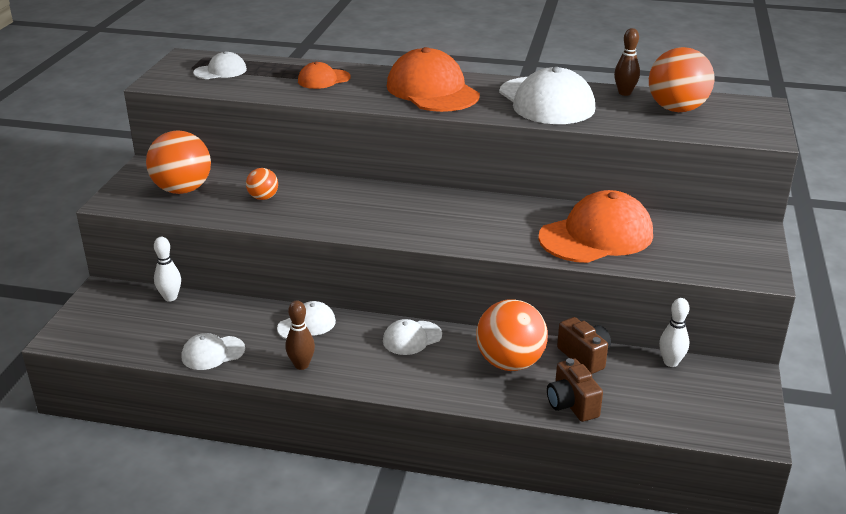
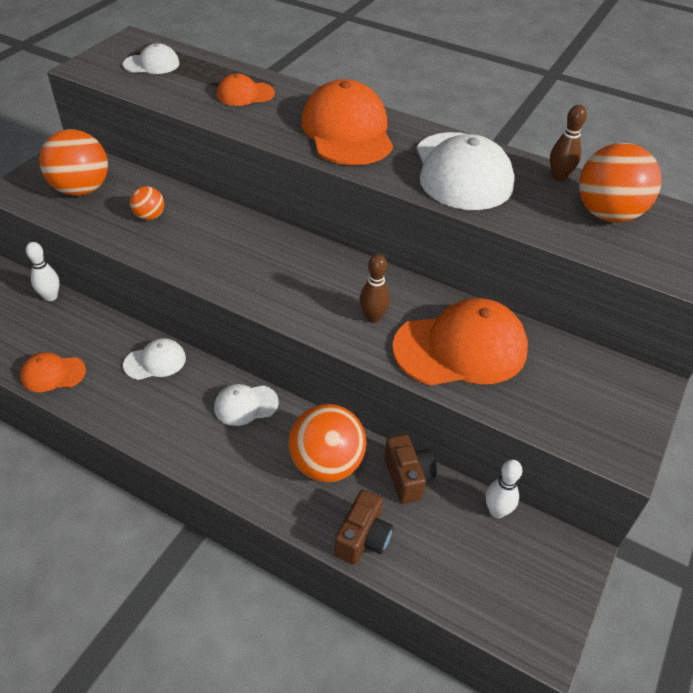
camera: 15 degrees right, 15 degrees up
(213, 353) = (53, 374): white cap -> orange cap
(301, 365) = (125, 411): brown bowling pin -> brown bowling pin (373, 317)
(571, 404) = (363, 538): brown camera -> brown camera turned 150 degrees counterclockwise

